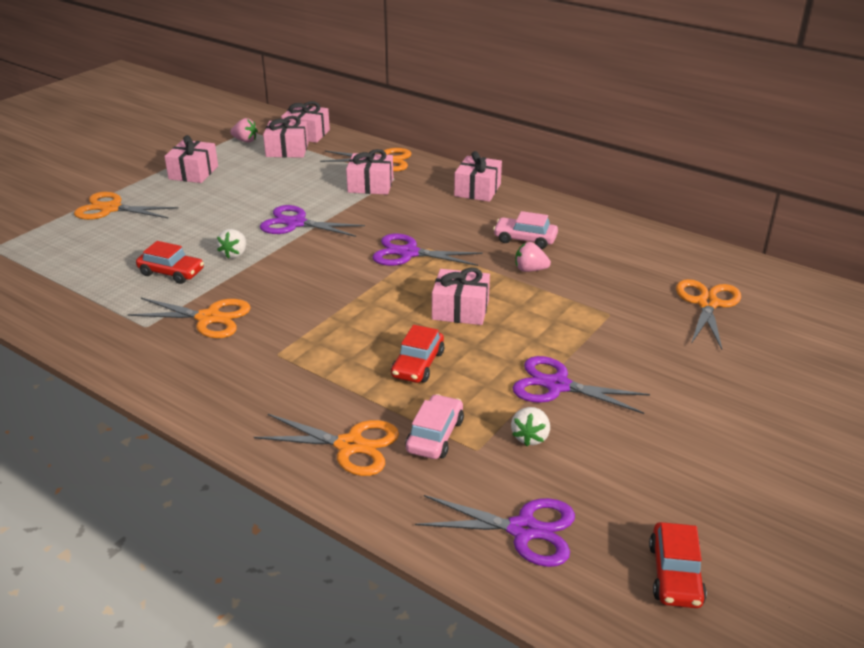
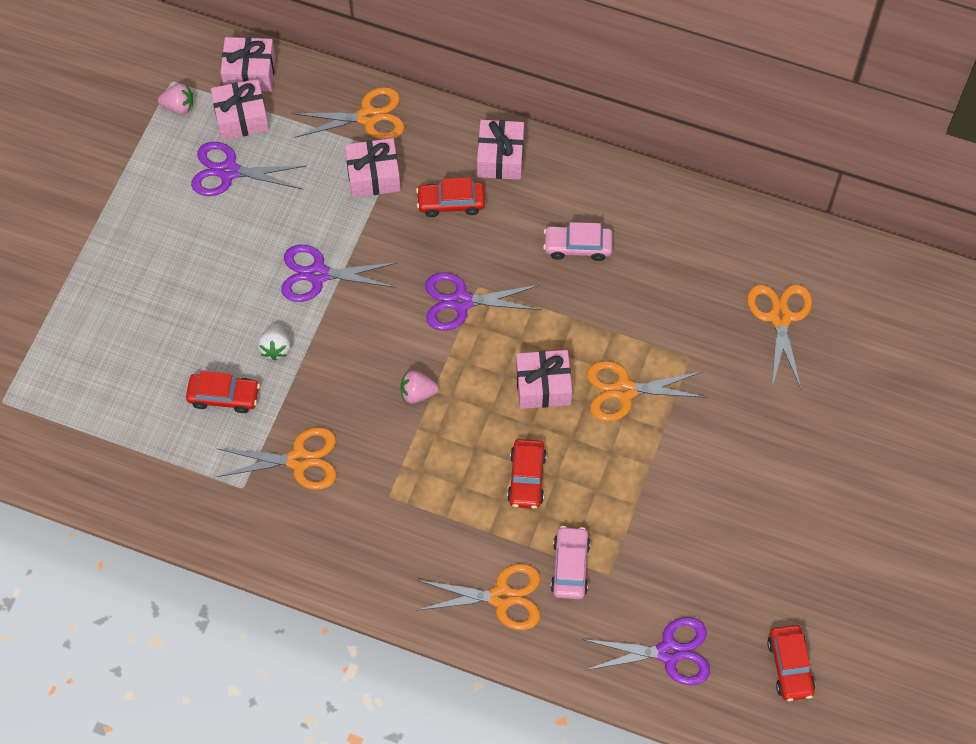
camera: 15 degrees left, 30 degrees up
(111, 208) = (92, 295): orange scissors -> orange scissors (624, 390)
(193, 172) = (150, 196): pink gift -> none
(426, 205) = (451, 203): none -> red car
(530, 270) = (595, 301): pink strawberry -> pink strawberry (417, 393)
(530, 437) = (651, 548): white strawberry -> none
(557, 385) = (660, 475): purple scissors -> purple scissors (229, 171)

